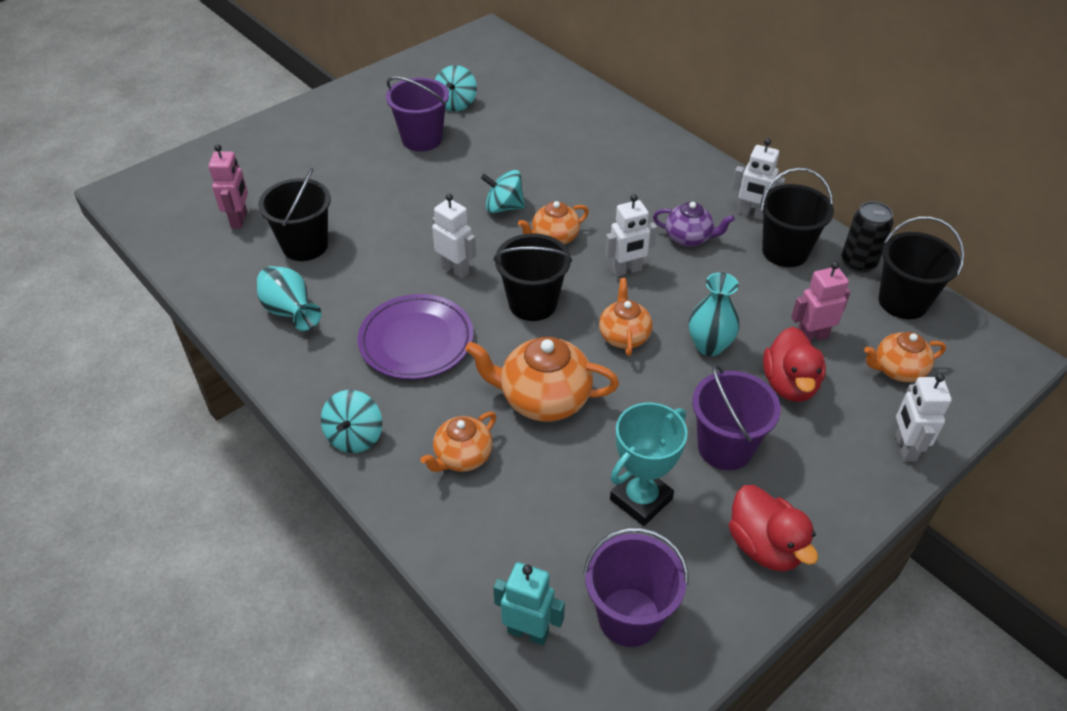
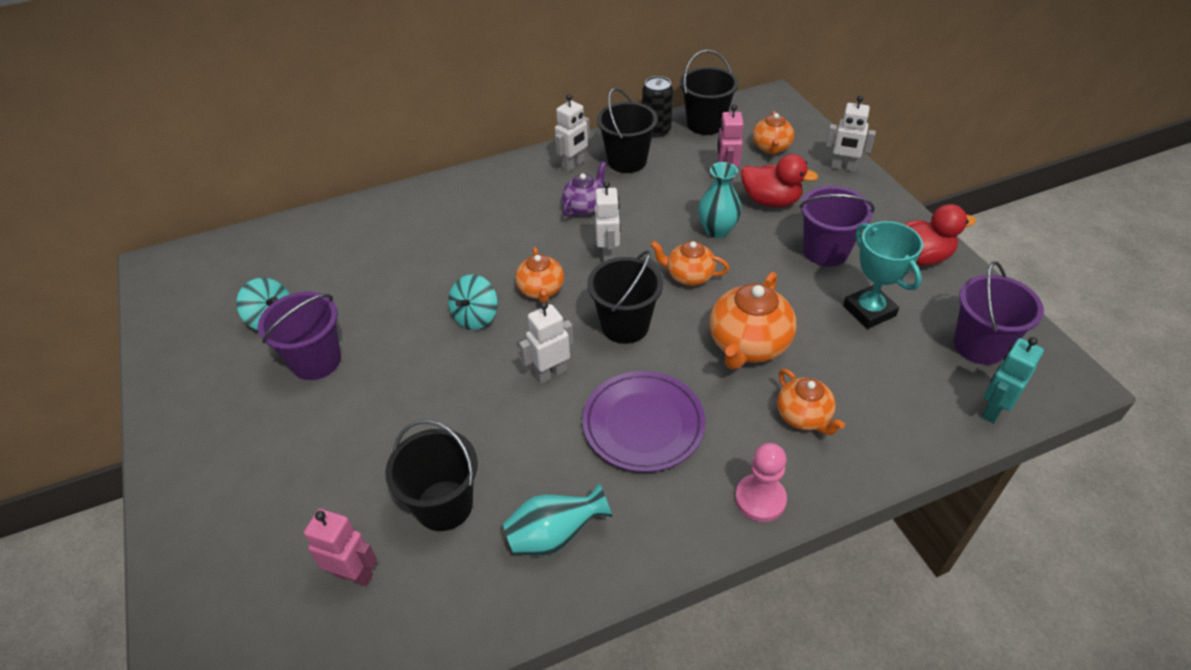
camera: 70 degrees left, 0 degrees up
(355, 436) = (760, 499): turquoise spinning top -> pink pawn

